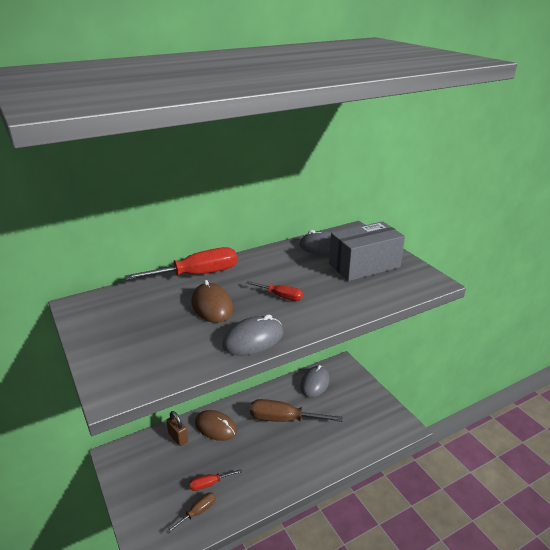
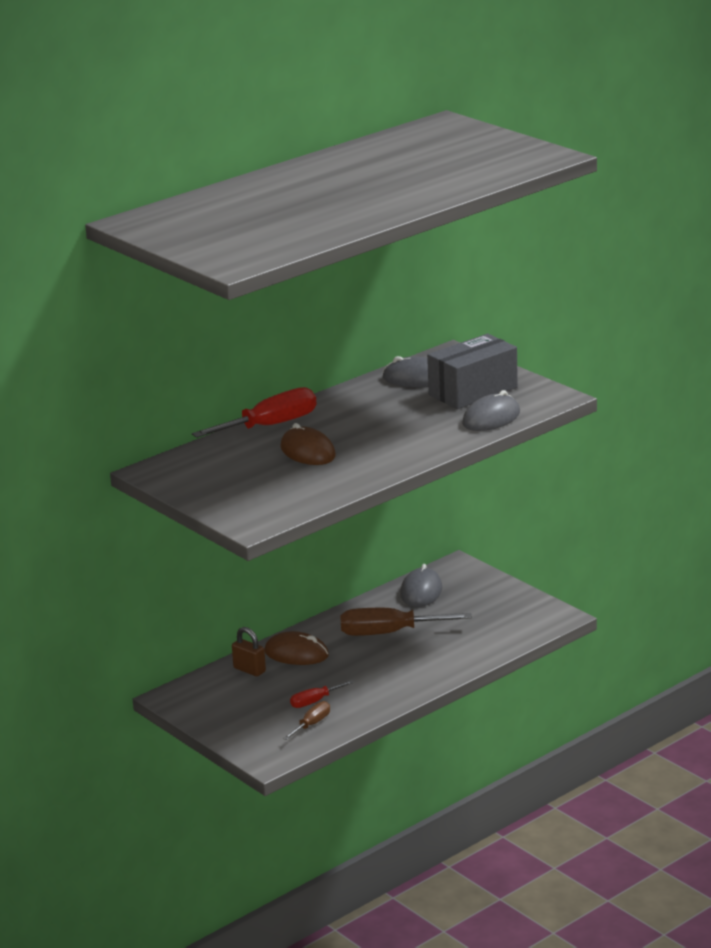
camera: 10 degrees left, 5 degrees down
(253, 339) = (370, 472): grey mouse -> grey mouse (491, 418)
(281, 296) = (383, 433): red screwdriver -> none

